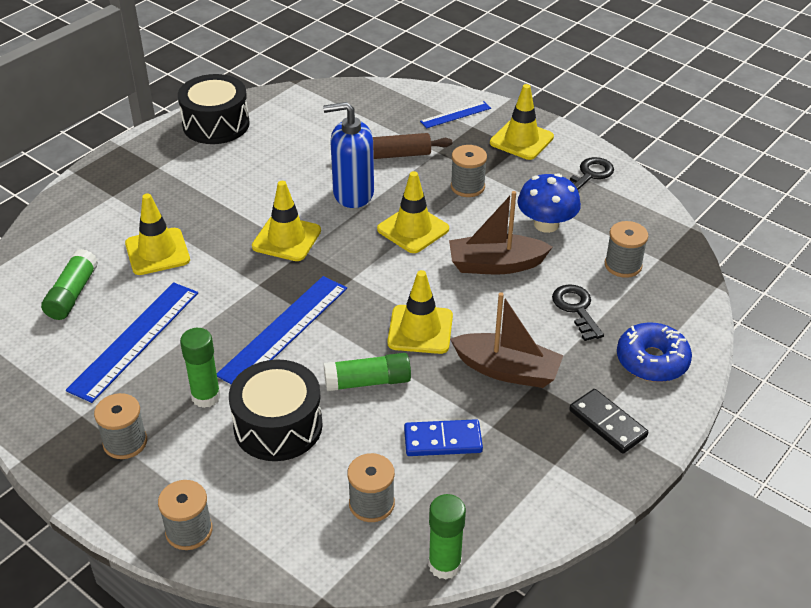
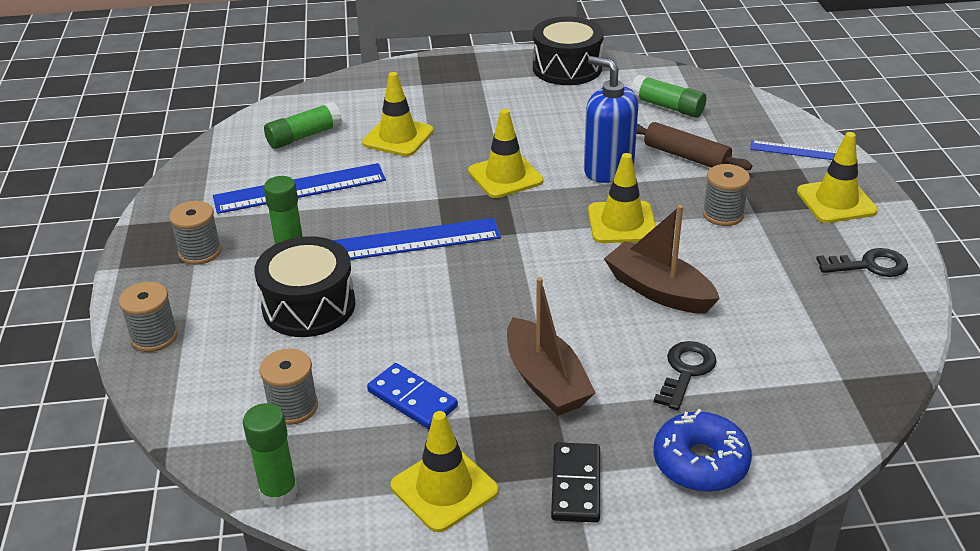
camera: 45 degrees right, 5 degrees down
(367, 382) = (418, 316): green glue stick -> green glue stick (667, 107)
(420, 330) = (516, 303): yellow traffic cone -> yellow traffic cone (444, 488)
(546, 224) = (759, 284): blue mushroom -> none
(623, 265) = (791, 362): grey spool -> none

